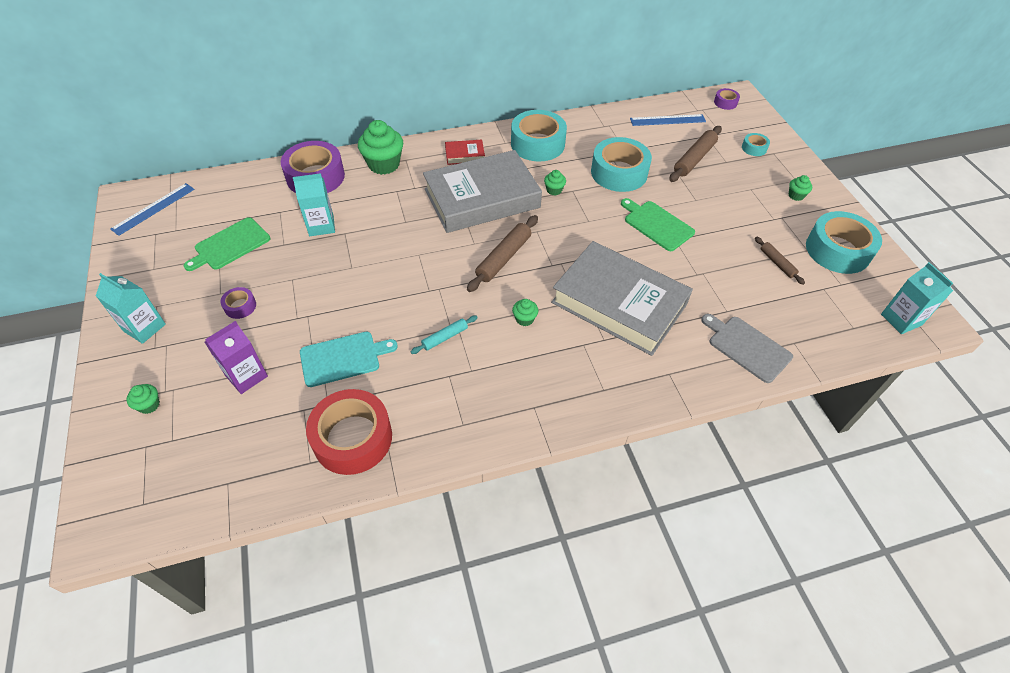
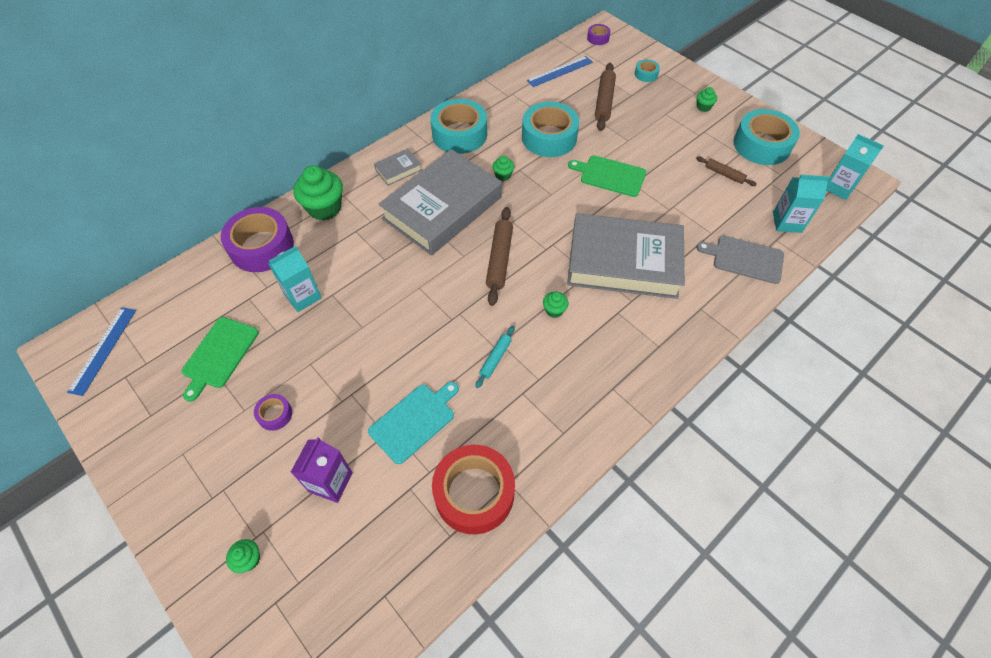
camera: 25 degrees left, 5 degrees up
(144, 328) = (186, 482): turquoise carton -> turquoise carton (787, 222)
(465, 155) = (398, 170): red book -> grey book

